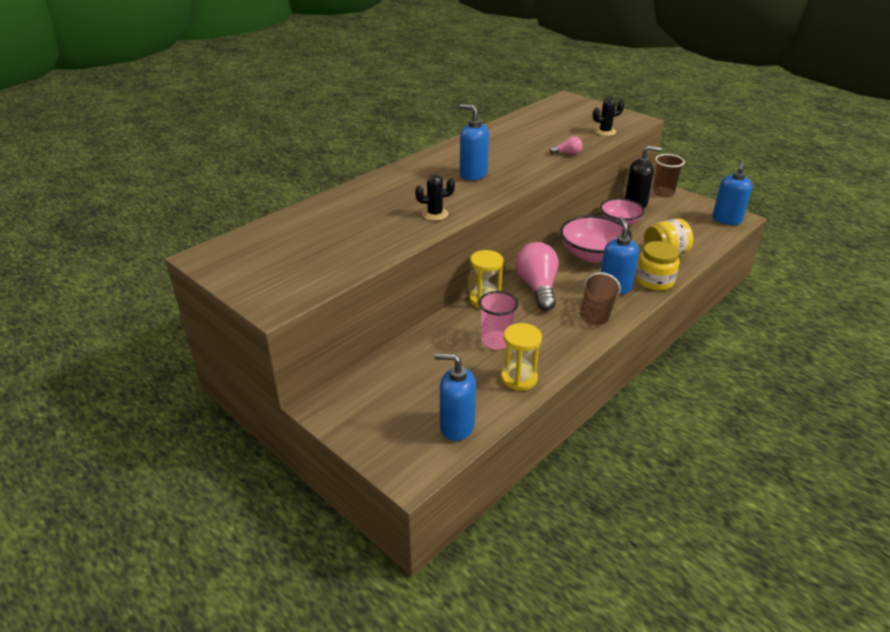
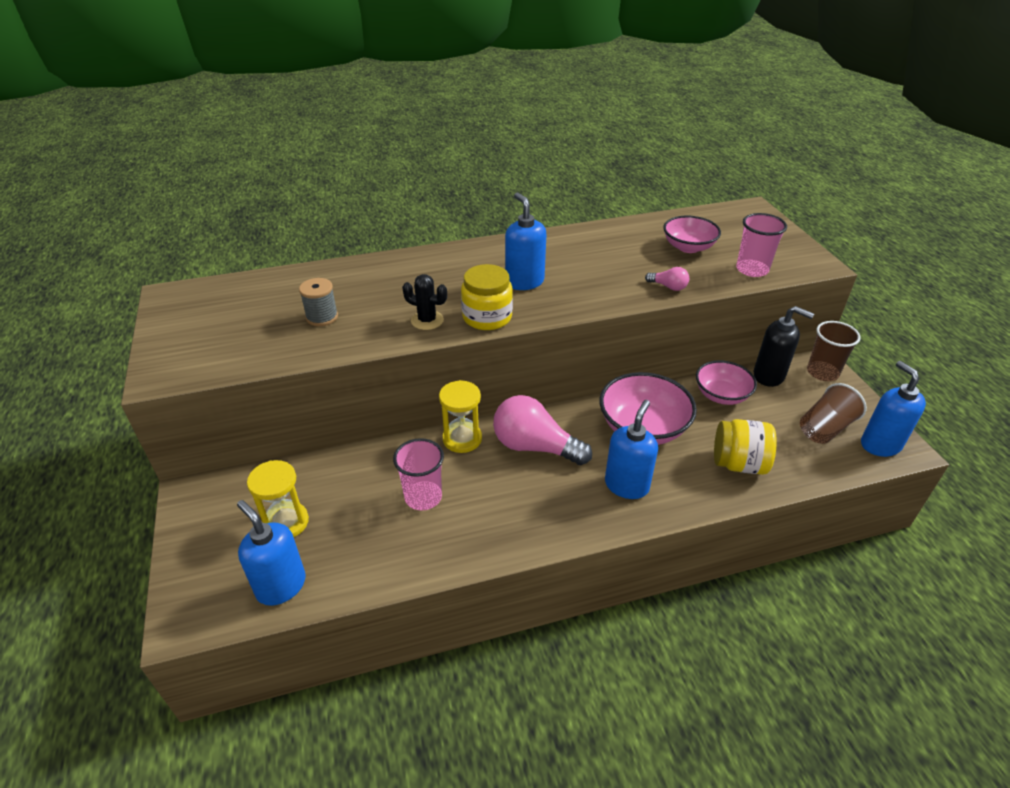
camera: 30 degrees right, 5 degrees up
(354, 234) = (322, 317): none -> grey spool
(519, 378) = (400, 557): yellow hourglass -> yellow hourglass (286, 522)
(537, 287) = (534, 447): pink light bulb -> pink light bulb turned 90 degrees counterclockwise
(553, 129) = (688, 247): none -> pink bowl
(596, 312) = (571, 510): brown cup -> brown cup (825, 428)
(605, 132) = (752, 269): black cactus -> pink cup
(654, 281) = (688, 496): yellow jar -> yellow jar (487, 317)
(726, 220) = (880, 444): blue soap dispenser -> blue soap dispenser turned 105 degrees clockwise

